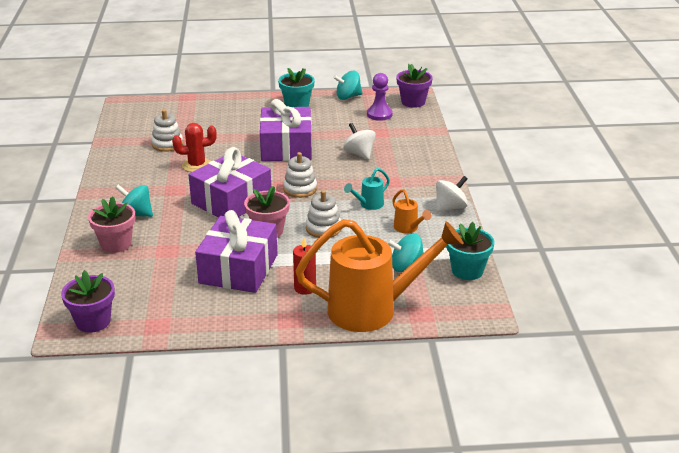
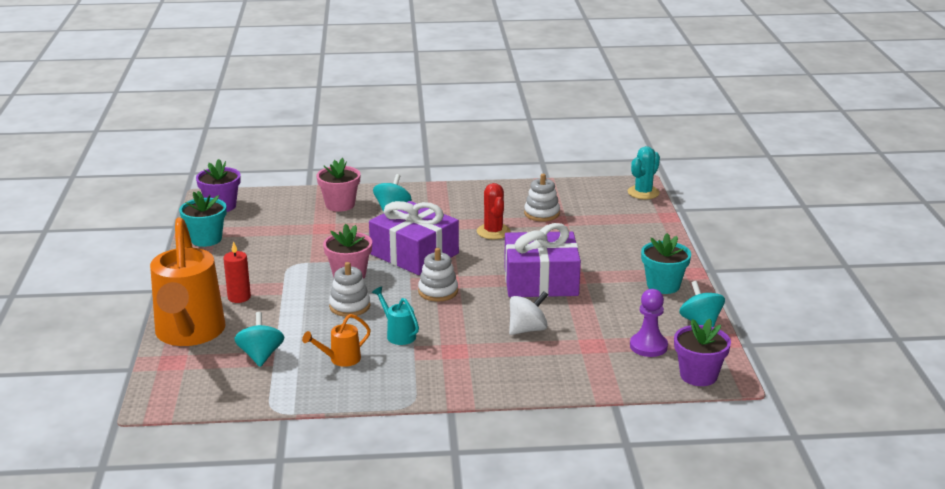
camera: 90 degrees right, 5 degrees down
(141, 103) = (643, 193): none -> turquoise cactus
(238, 269) = (282, 263): purple gift -> none
(450, 207) = (385, 392): white spinning top -> none
(467, 270) = (241, 396): turquoise flower pot -> turquoise flower pot (206, 239)

